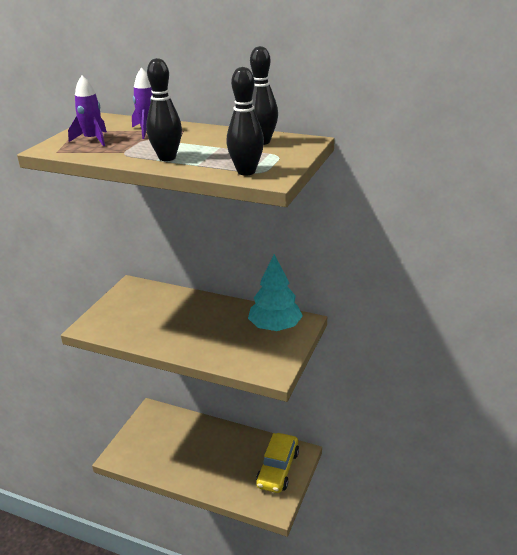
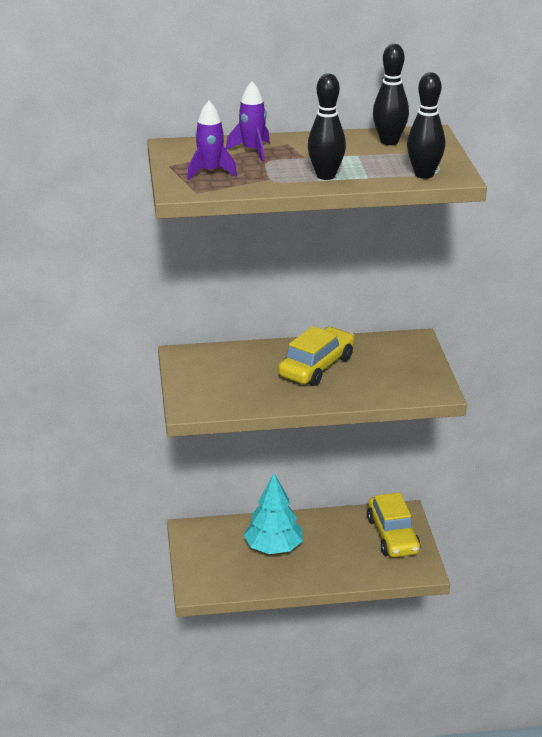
camera: 30 degrees left, 0 degrees up
(207, 322) = (317, 366): none -> yellow car
(275, 327) = (393, 352): turquoise tree -> turquoise tree (273, 548)

